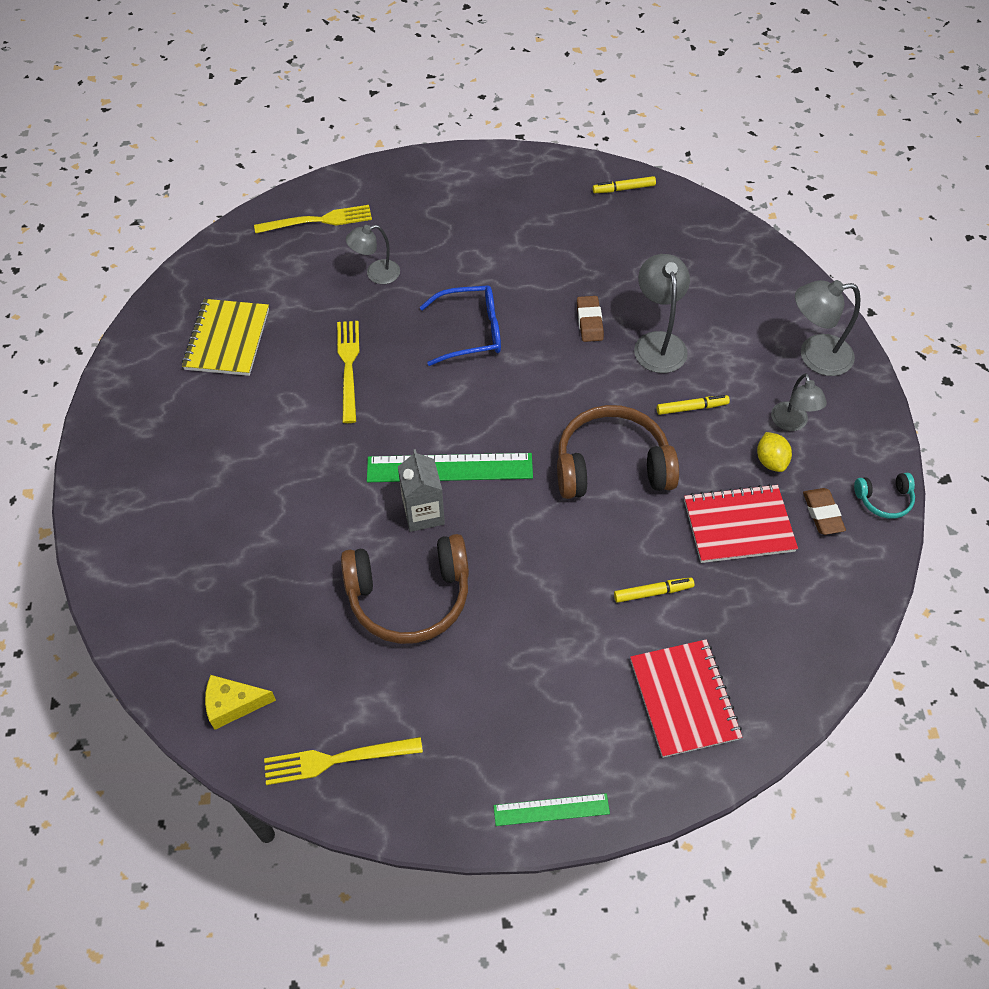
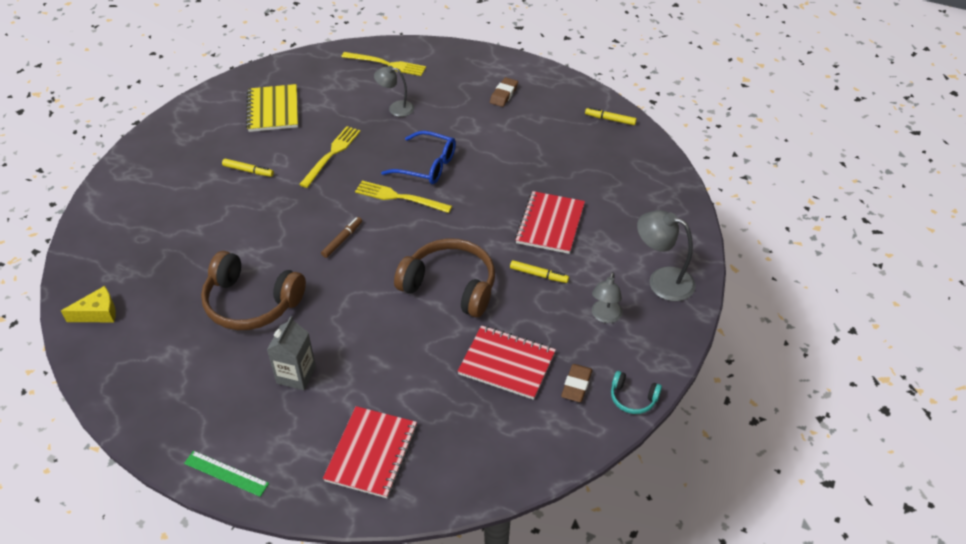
camera: 30 degrees right, 10 degrees down
(227, 339) = (273, 110): yellow notebook -> yellow notebook turned 45 degrees counterclockwise
(233, 704) = (98, 313): yellow cheese -> yellow cheese turned 135 degrees clockwise
(337, 759) = (127, 374): yellow fork -> yellow fork (400, 197)
(423, 513) = (302, 259): grey carton -> grey carton (296, 375)
(449, 468) = (342, 240): green ruler -> brown marker
(589, 321) = (513, 191): brown eraser -> brown eraser (503, 94)
(653, 592) = (409, 376): yellow marker -> yellow marker (248, 171)
(658, 343) = (550, 224): grey lamp -> red notebook
(770, 461) = (567, 333): yellow lemon -> none

